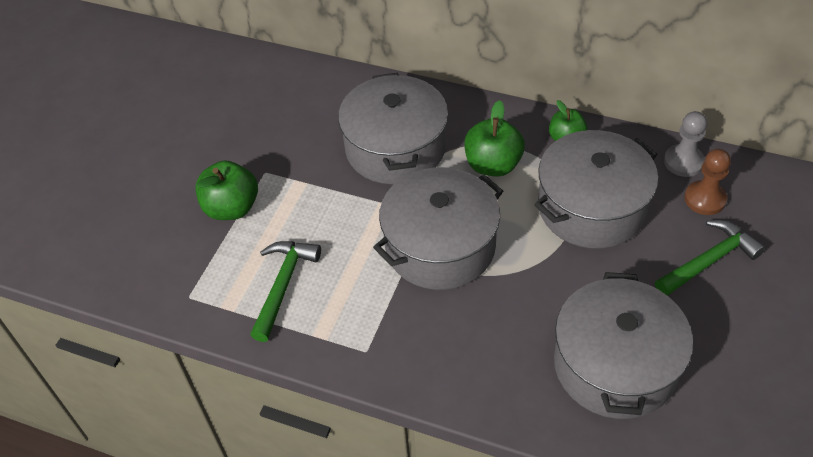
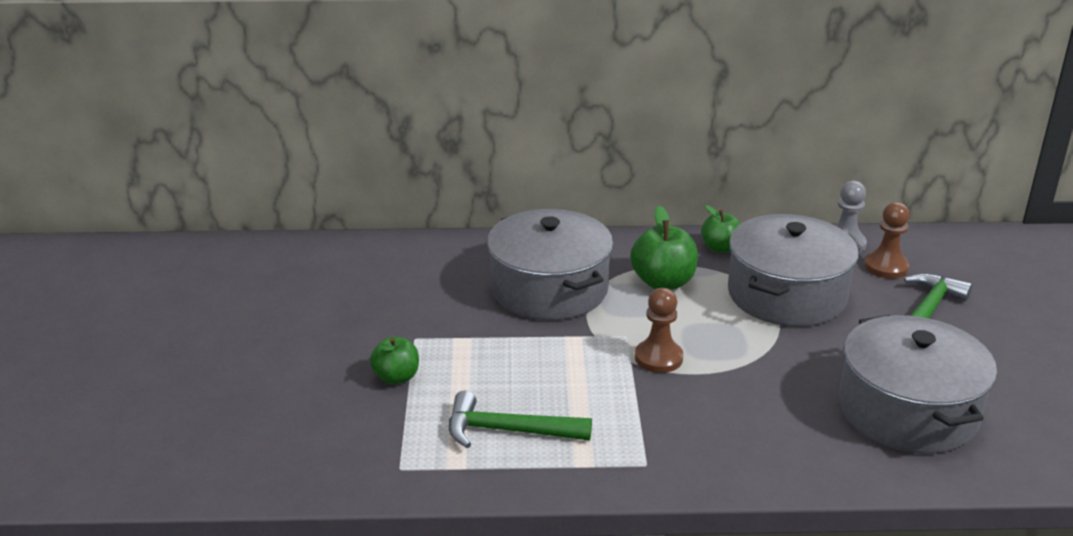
camera: 25 degrees left, 20 degrees down
(231, 208) = (396, 377): green apple -> green apple, size x0.65
(283, 285) = (508, 431): green hammer -> green hammer turned 75 degrees counterclockwise
(440, 246) = (658, 358): grey pot -> brown pawn

